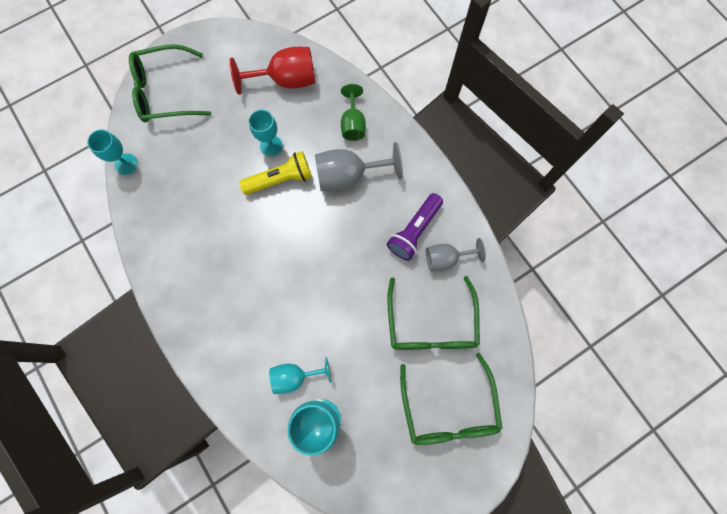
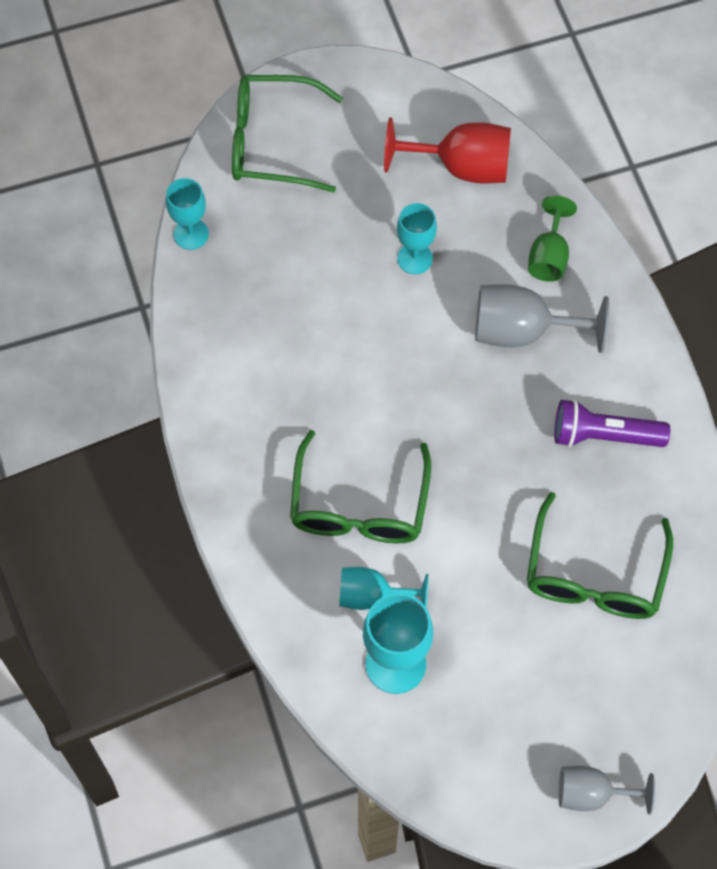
camera: 15 degrees right, 10 degrees down
(280, 179) = (418, 311): yellow flashlight -> none
(414, 231) = (603, 435): purple flashlight -> purple flashlight turned 45 degrees clockwise
(446, 259) = (642, 487): grey goblet -> grey goblet (592, 794)
(448, 409) = (590, 699): green glasses -> green glasses (359, 505)

